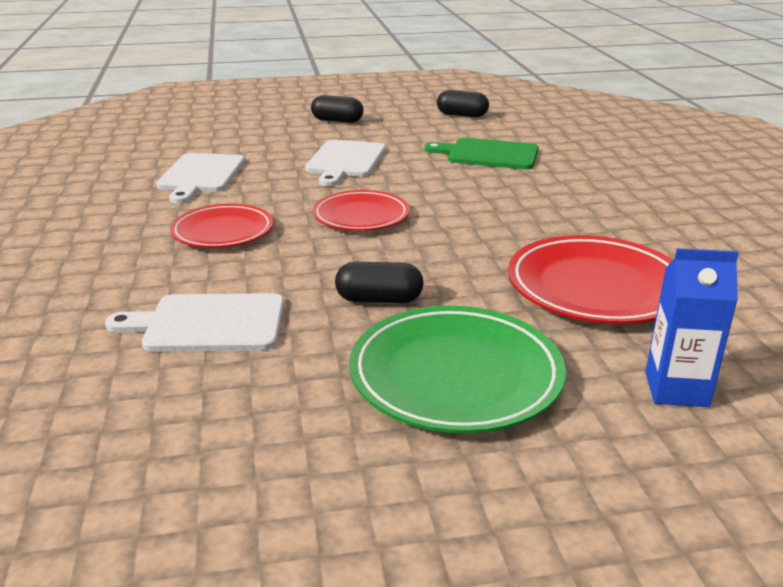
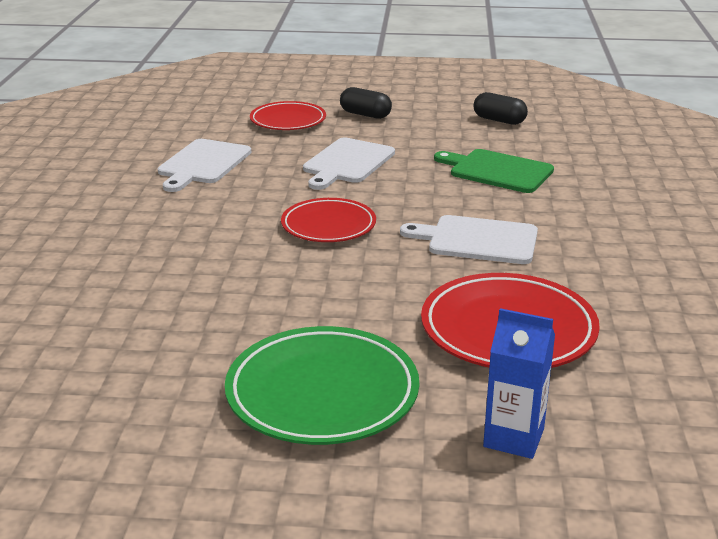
camera: 15 degrees right, 0 degrees up
(209, 323) = (140, 313): white cutting board -> white cutting board (478, 240)
(223, 232) = (194, 226): red plate -> red plate (288, 121)
(379, 300) = (297, 312): black capsule -> none

